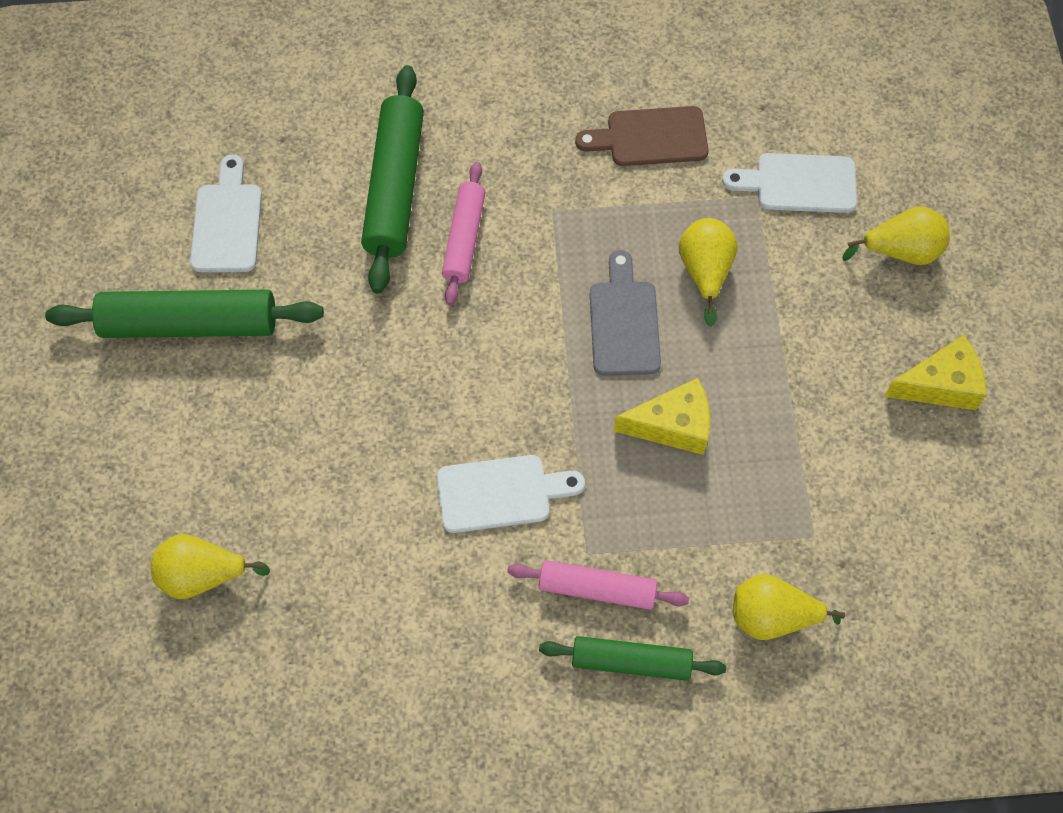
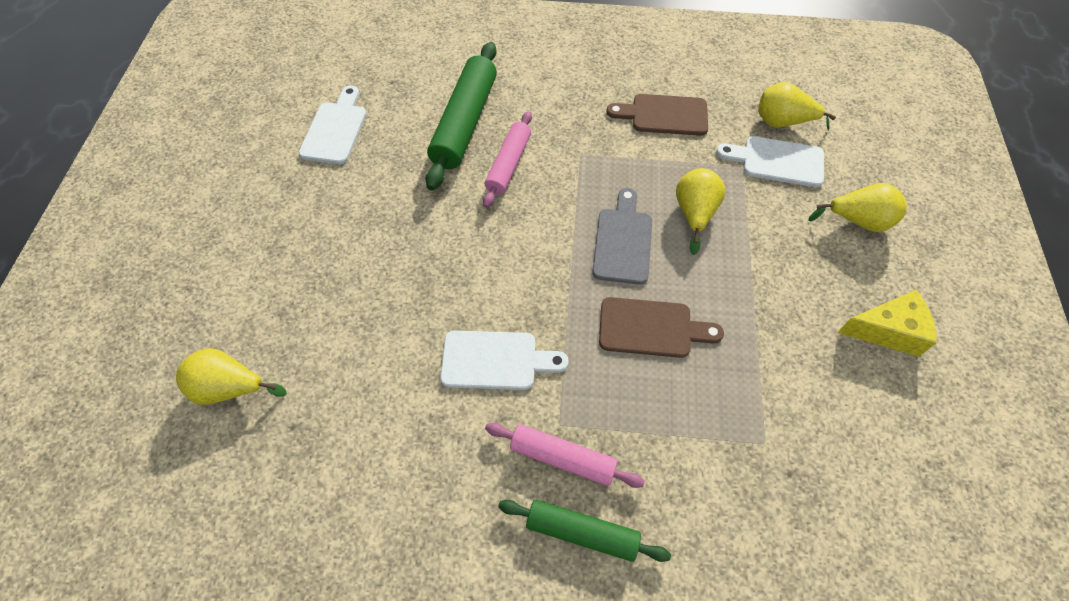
camera: 10 degrees right, 5 degrees down
(189, 324) = (285, 194): green rolling pin -> none
(673, 426) = (651, 328): yellow cheese -> brown cutting board
(772, 617) = (719, 512): yellow pear -> yellow pear (782, 122)

